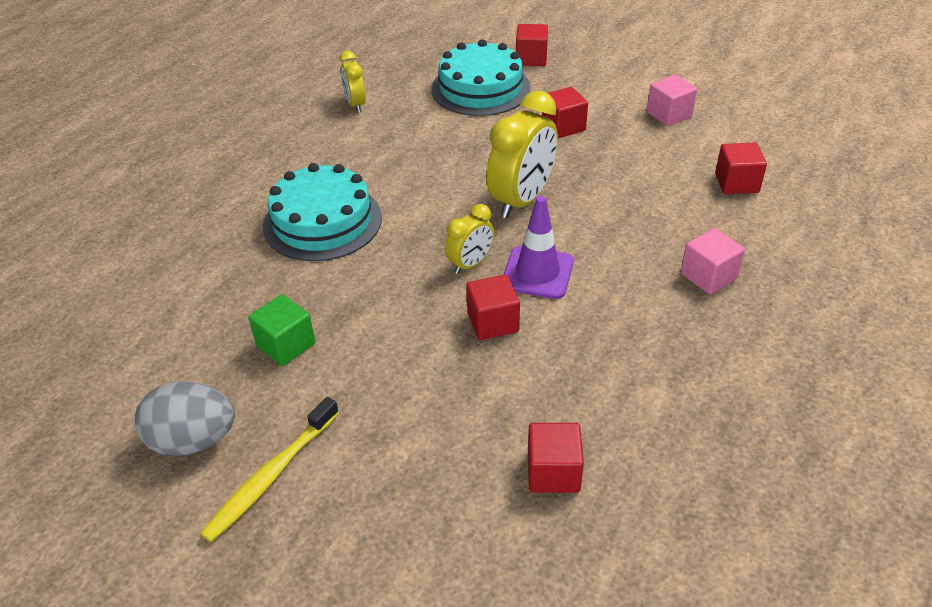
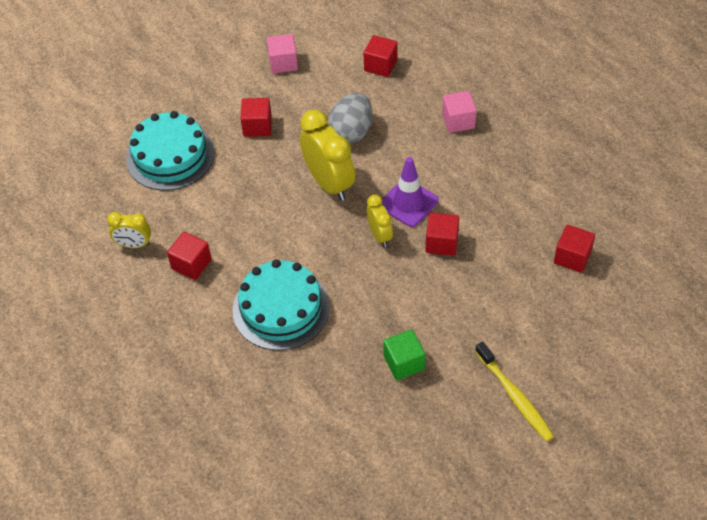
camera: 65 degrees left, 10 degrees up
(193, 440) = (466, 434): grey egg -> grey egg (351, 132)
(531, 58) = (150, 109): red cube -> red cube (191, 264)

